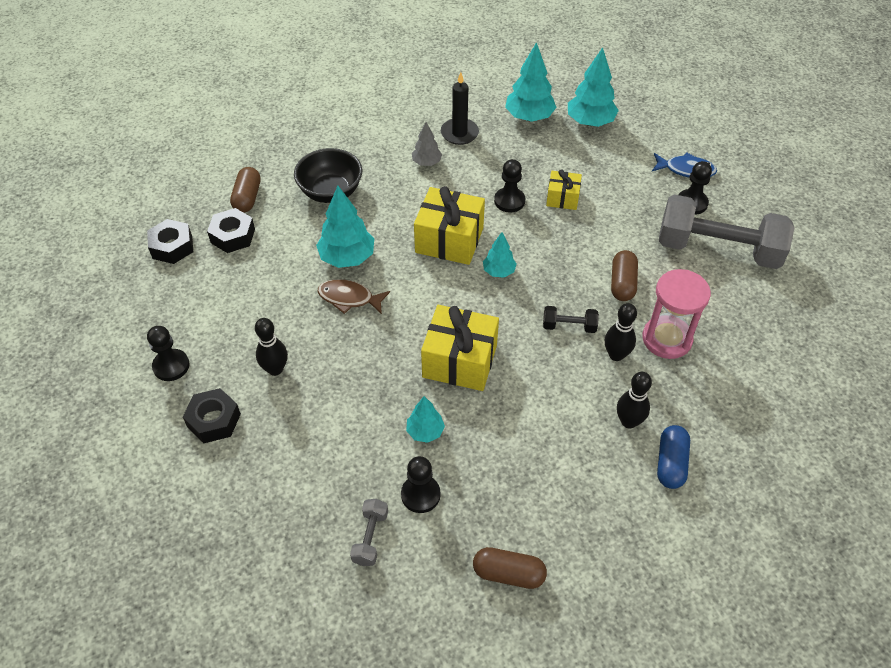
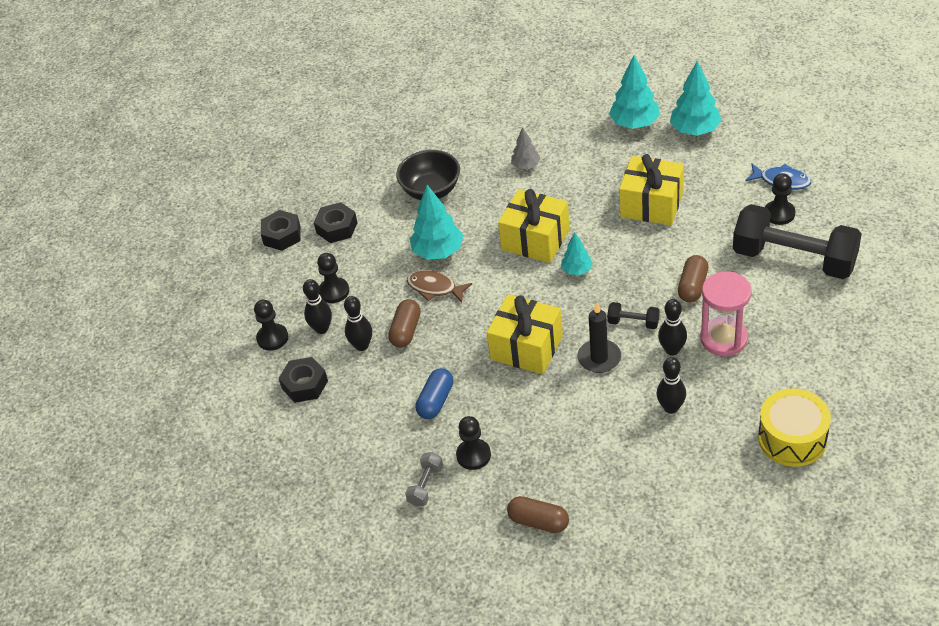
camera: 15 degrees right, 5 degrees down
(227, 352) = (322, 328): none -> black bowling pin
(247, 198) = (353, 193): brown capsule -> brown capsule (406, 331)
(425, 431) = (486, 405): turquoise tree -> none
(459, 133) = (562, 138): black candle -> black candle (599, 358)
(509, 201) = (599, 205): black pawn -> black pawn (334, 291)
(562, 198) = (651, 204): yellow gift -> yellow gift, size x1.79
(670, 463) = (701, 445): blue capsule -> blue capsule (436, 401)
(718, 249) = (794, 259): grey dumbbell -> black dumbbell
(764, 449) = (792, 438): none -> yellow drum

